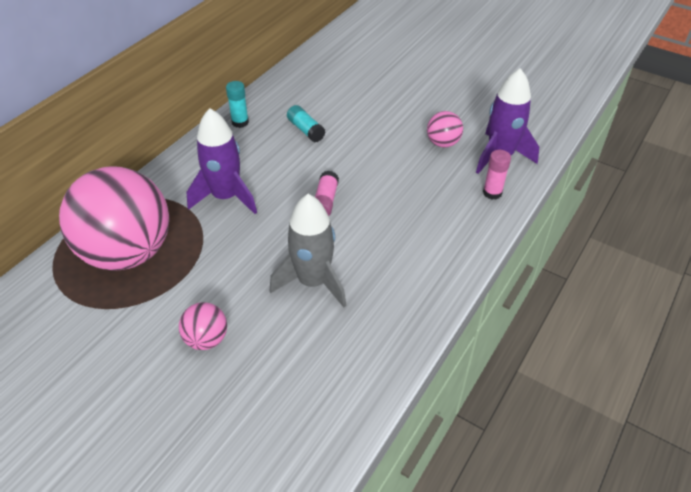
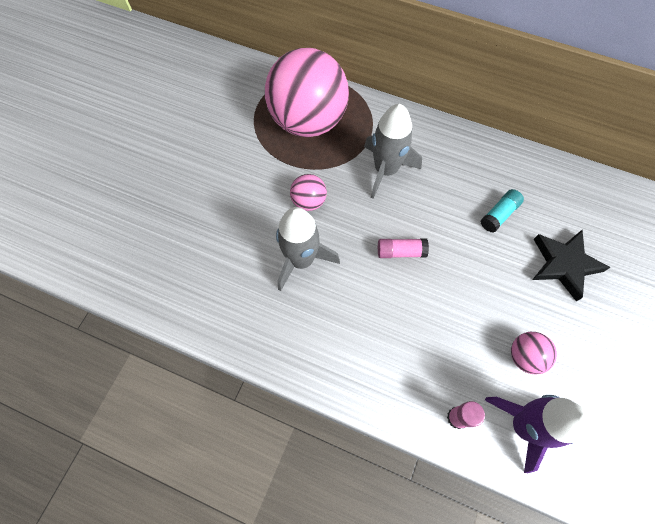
camera: 80 degrees right, 20 degrees up
(206, 339) = (234, 197): pink ball -> pink ball (309, 201)
(226, 197) = (386, 170): purple rocket -> grey rocket
(240, 122) = (491, 155): turquoise glue stick -> none
(365, 104) = (564, 265): none -> black star

